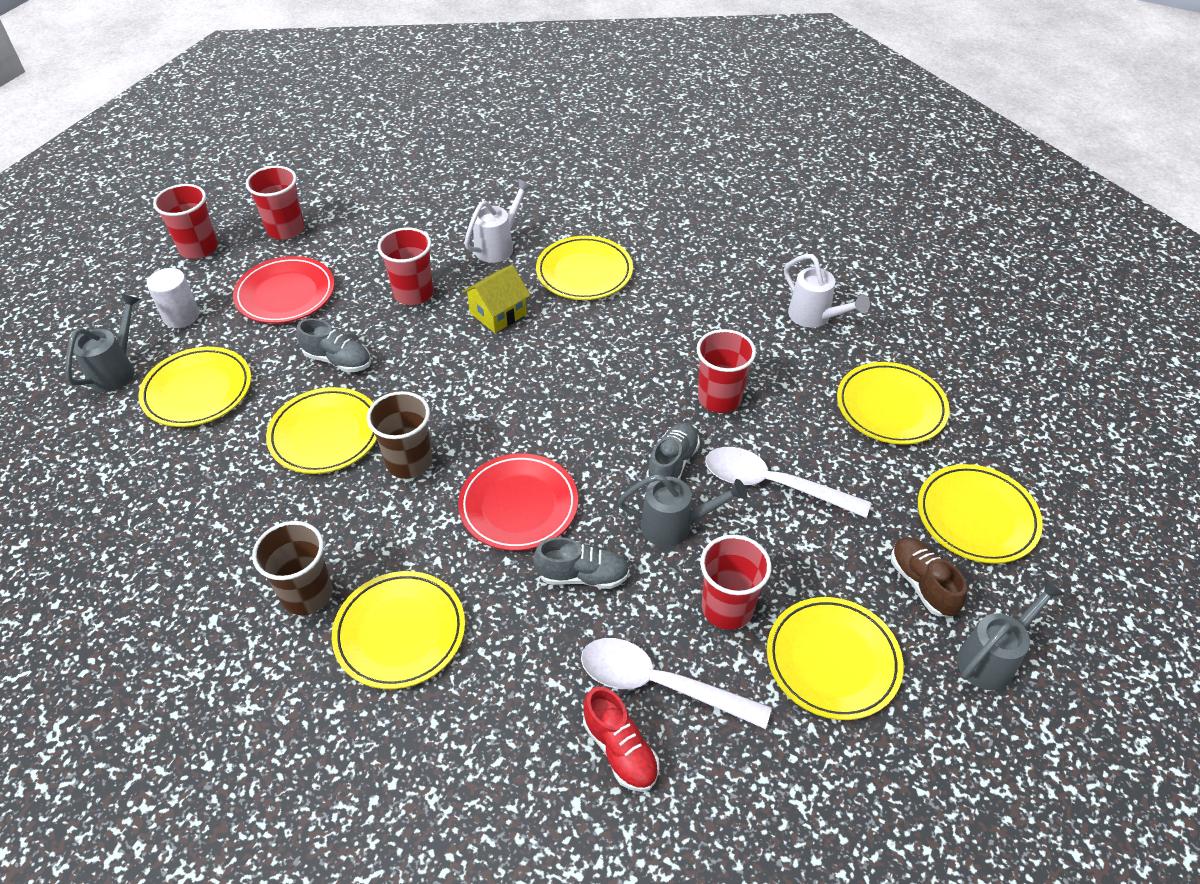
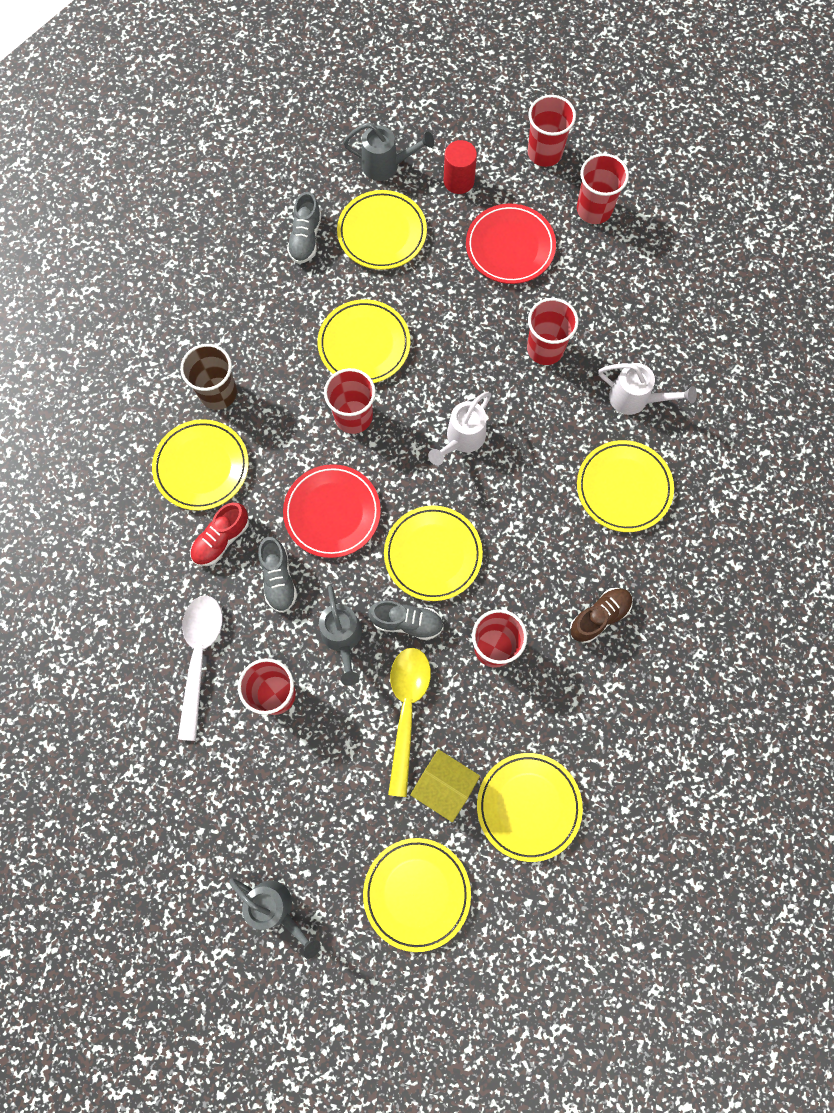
camera: 75 degrees right, 25 degrees up
(181, 316) = (458, 181): white cylinder -> red cylinder
(338, 360) = (445, 321): grey shoe -> grey shoe (306, 238)
(409, 462) = (353, 416): brown cup -> red cup
(498, 313) = (542, 428): yellow house -> yellow house (444, 786)
(620, 750) = (144, 641): red shoe -> red shoe (221, 539)
(773, 485) = (406, 711): white spoon -> yellow spoon
(815, 317) = (630, 720): white watering can -> white watering can (461, 440)
(832, 660) = (246, 782): yellow plate -> yellow plate (433, 554)
(922, 584) = (334, 848): brown shoe -> brown shoe (599, 617)

